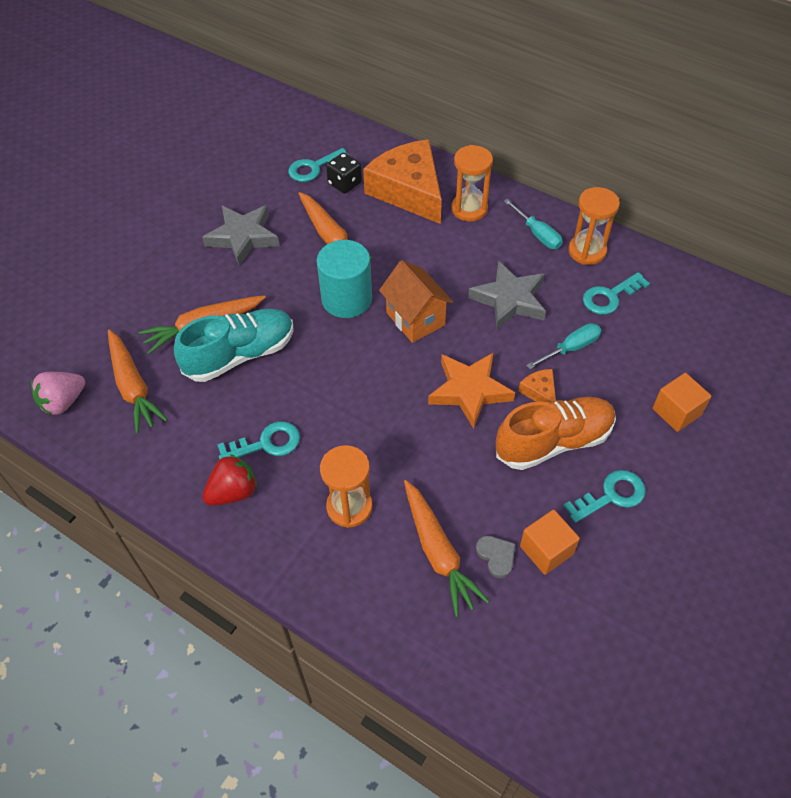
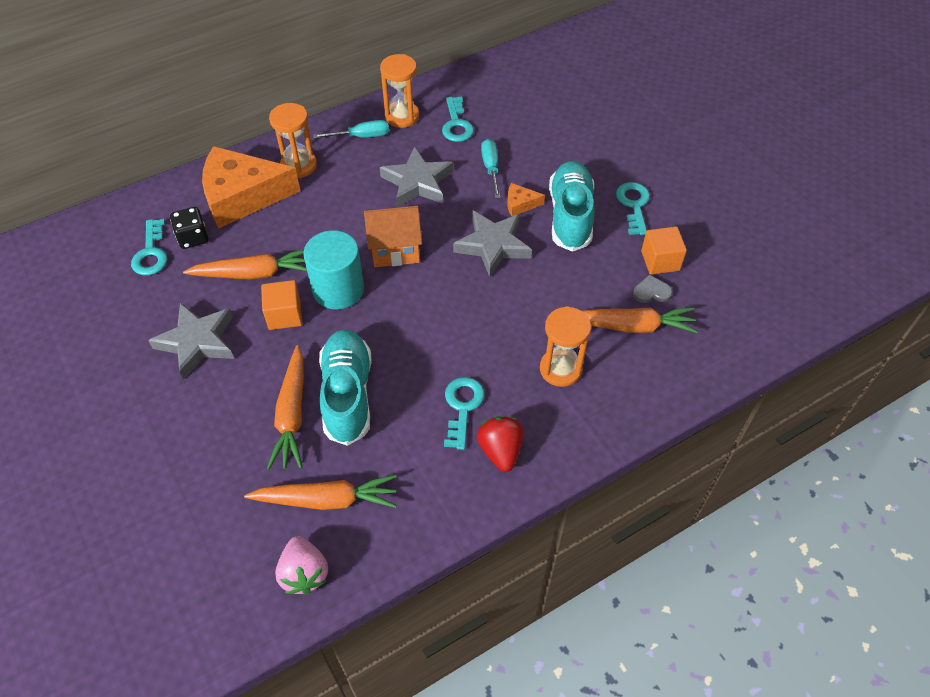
camera: 65 degrees left, 0 degrees up
(469, 391) = (493, 245): orange star -> grey star
(553, 442) = (570, 216): orange shoe -> turquoise shoe
(676, 412) = (583, 138): orange cube -> orange cube (284, 315)

